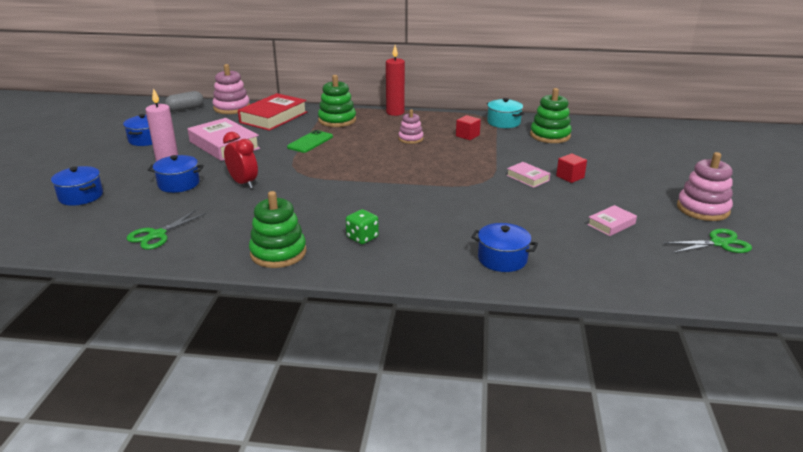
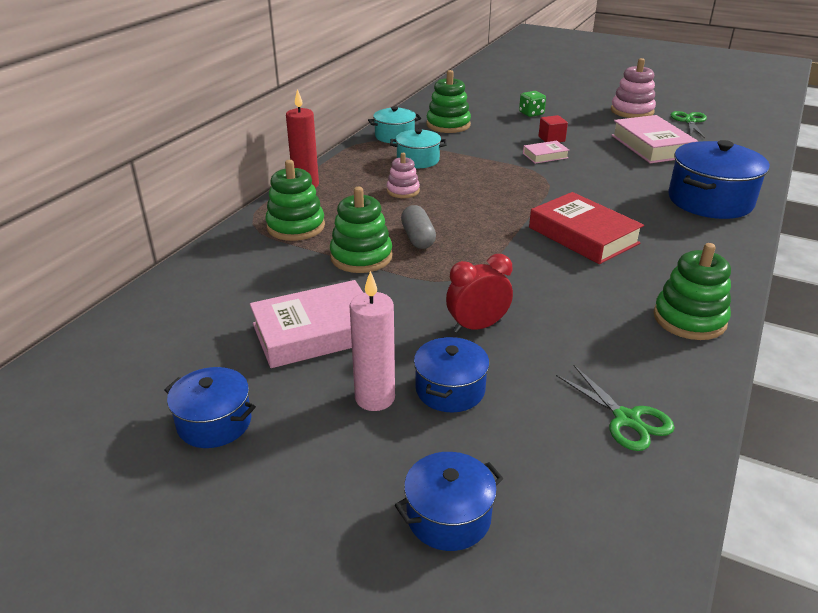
camera: 70 degrees left, 5 degrees up
(185, 109) = (85, 364): grey capsule -> grey capsule (418, 238)
(232, 108) = (142, 310): pink stacking toy -> none
(273, 117) = (232, 275): red book -> red book (583, 235)
(310, 142) = (361, 257): green phone -> green stacking toy
(362, 238) = (659, 261): green dice -> green dice (531, 113)
(467, 135) = (418, 160): red cube -> turquoise pot
(502, 259) = (710, 201): blue pot -> blue pot, size x1.73
(611, 224) = (651, 146): pink book -> pink book, size x1.98

